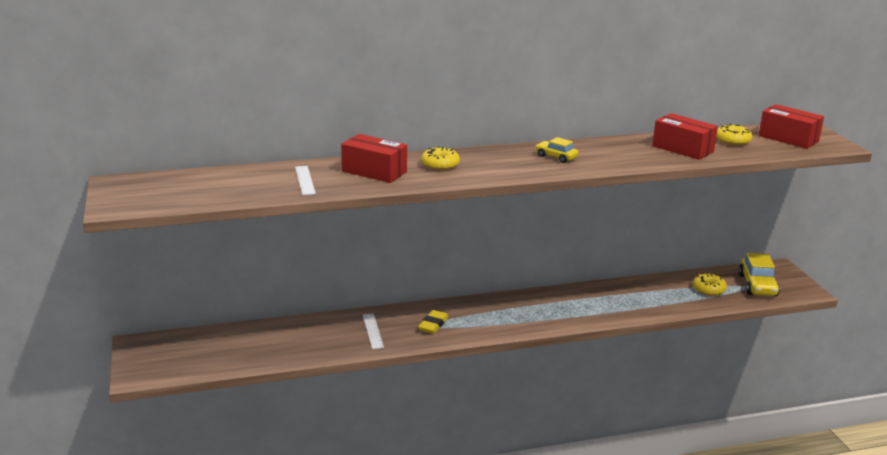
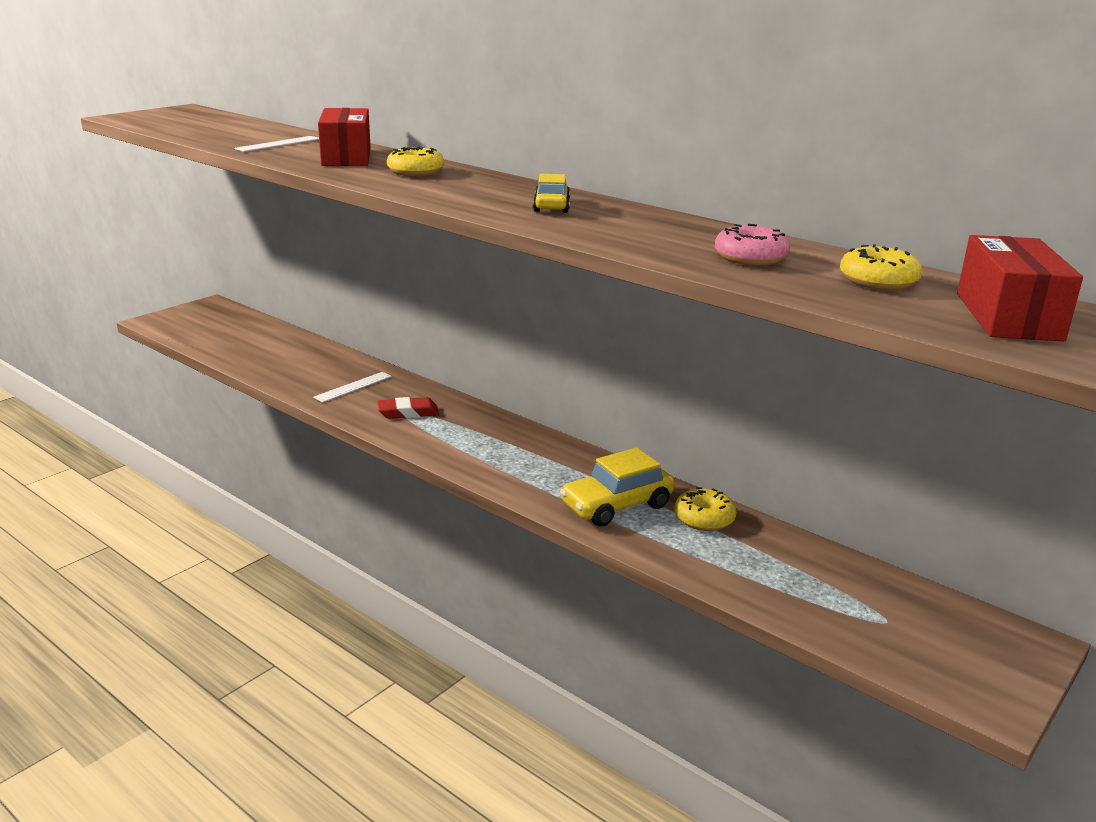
camera: 55 degrees right, 0 degrees up
(433, 325) = (408, 412): yellow eraser -> red eraser
(682, 149) = (750, 258): red box -> pink donut
(708, 289) = (811, 584): yellow donut -> yellow donut (704, 518)
(757, 285) = (913, 633): yellow car -> yellow car (617, 506)

